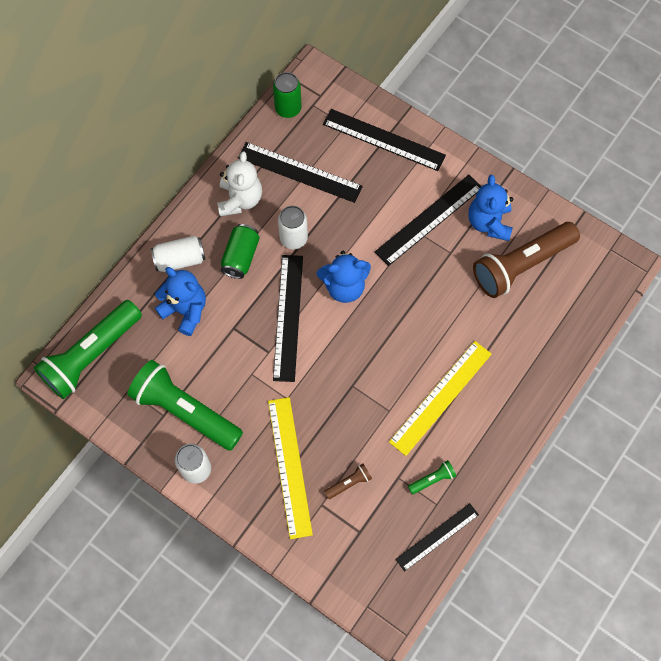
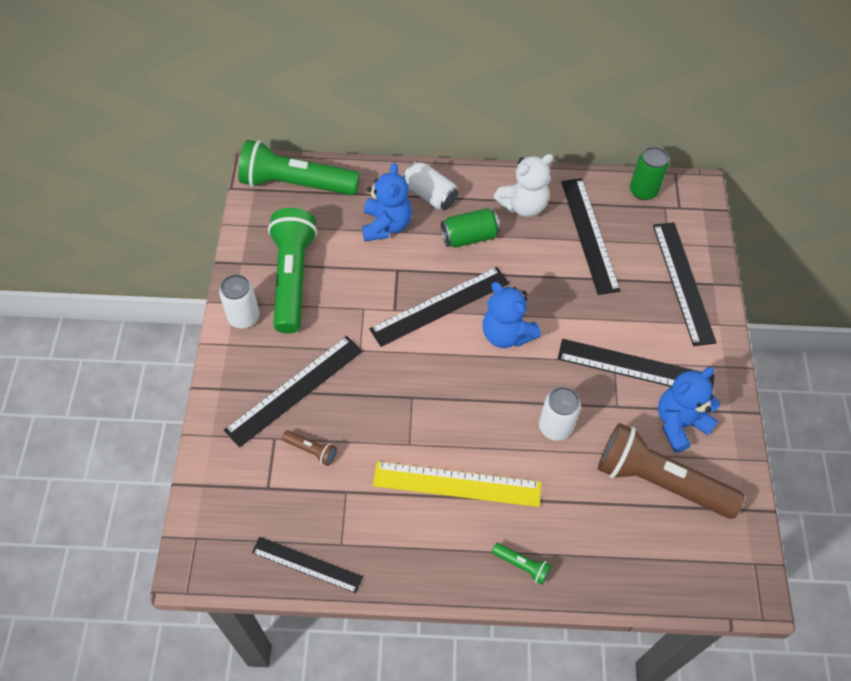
camera: 55 degrees right, 10 degrees down
(289, 466) = (295, 390): yellow ruler -> black ruler
(293, 238) = (520, 267): white can -> white can (555, 427)
(432, 479) = (364, 525): green flashlight -> green flashlight (522, 565)

